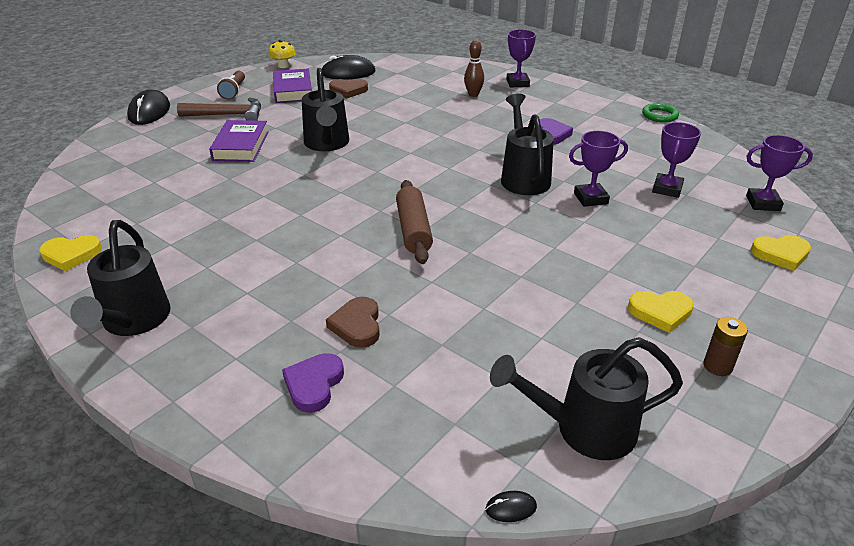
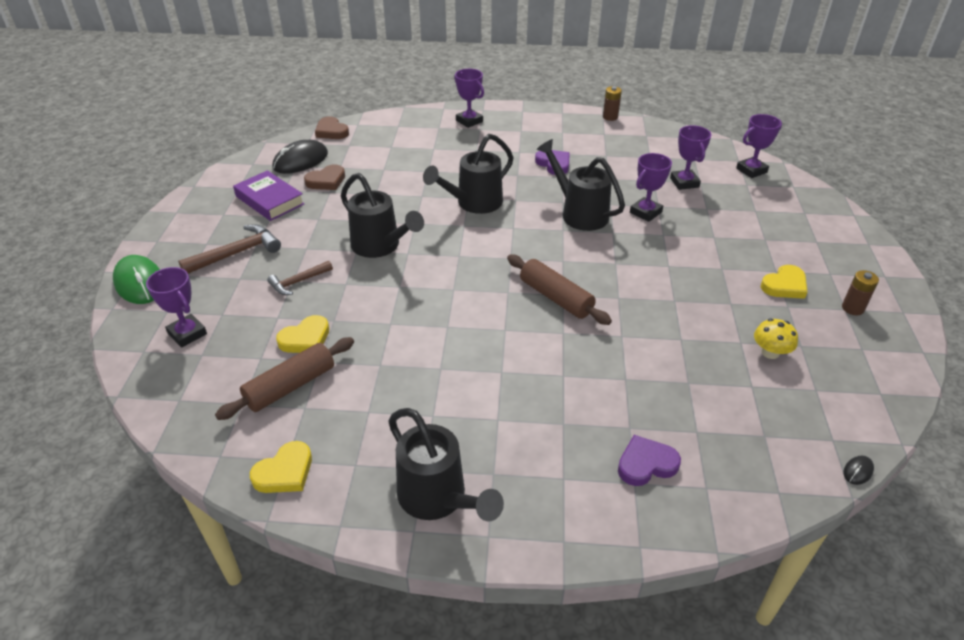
camera: 35 degrees left, 5 degrees up
(134, 150) = (187, 334): none -> purple trophy
(146, 206) = (290, 386): none -> brown rolling pin
(149, 112) = (139, 283): black mouse -> green mouse
(234, 91) = (206, 224): brown flashlight -> none
(240, 146) = (298, 282): purple book -> brown hammer
(283, 66) = (220, 174): yellow mushroom -> yellow mushroom (770, 352)
(314, 384) = (646, 464): purple heart -> purple heart turned 90 degrees clockwise
(357, 325) = (616, 400): brown heart -> brown heart (331, 131)
(473, 94) = (446, 146): brown bowling pin -> none
(584, 429) = (835, 394): black watering can -> black watering can (474, 203)
(659, 115) = (610, 117): green ring -> brown battery
(780, 254) = (801, 207): yellow heart -> yellow heart (305, 339)

